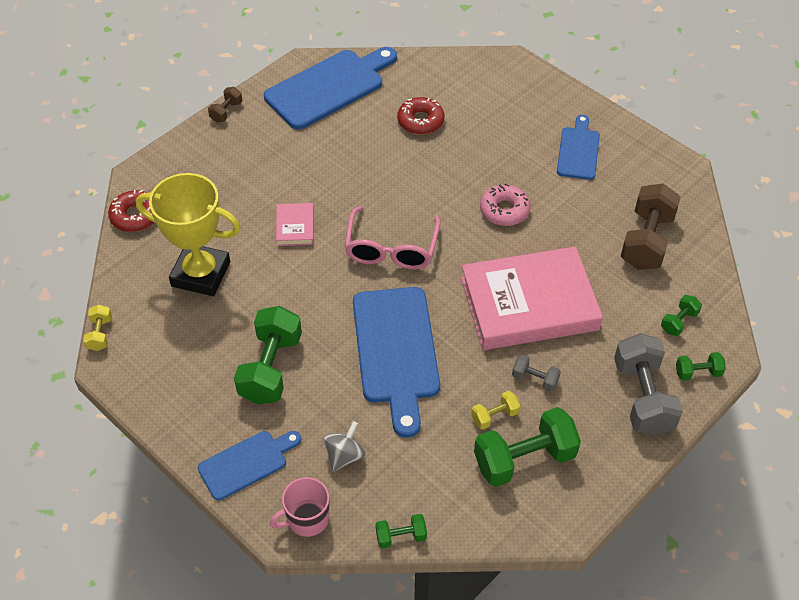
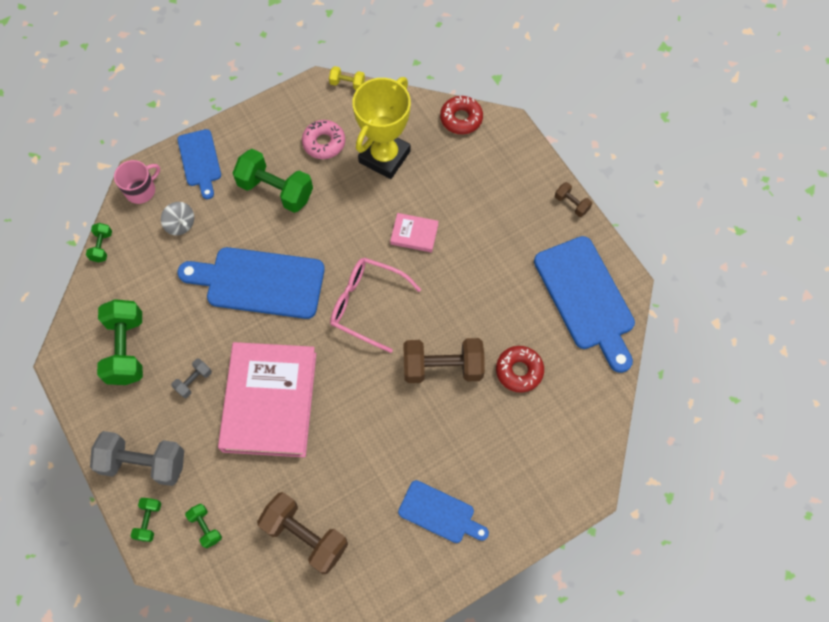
camera: 105 degrees right, 15 degrees up
(306, 518) = (141, 190): pink mug -> pink mug turned 60 degrees clockwise
(438, 175) = (442, 367): none -> brown dumbbell
(494, 416) = (172, 339): yellow dumbbell -> none
(504, 210) = (382, 414): pink donut -> pink donut (324, 143)

